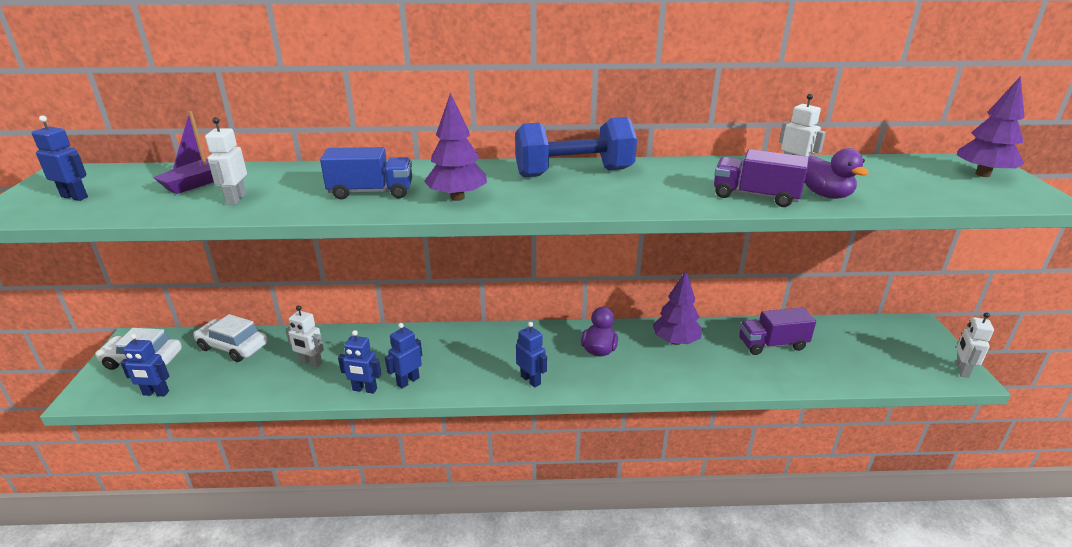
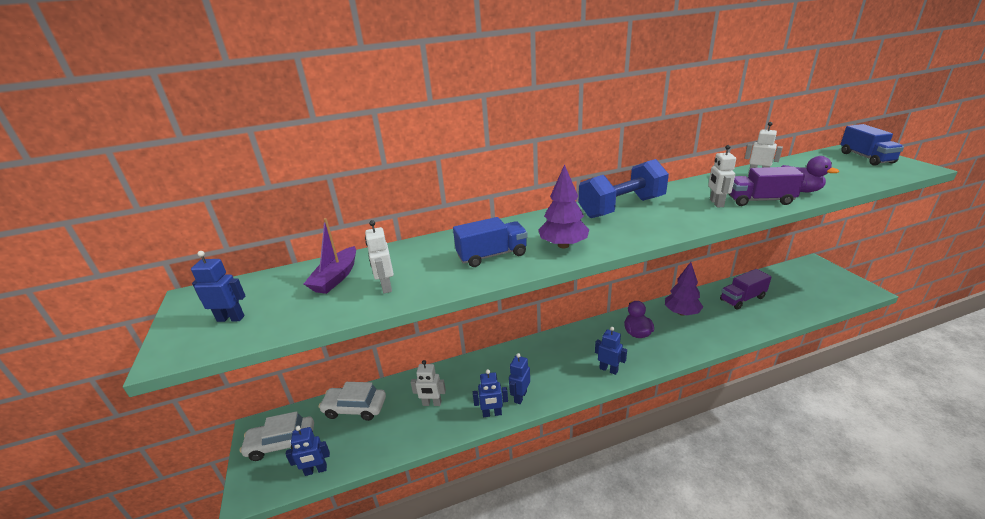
camera: 15 degrees left, 0 degrees up
(961, 370) = (861, 287): white robot -> white robot (716, 203)
(982, 174) = (866, 157): purple tree -> blue truck

